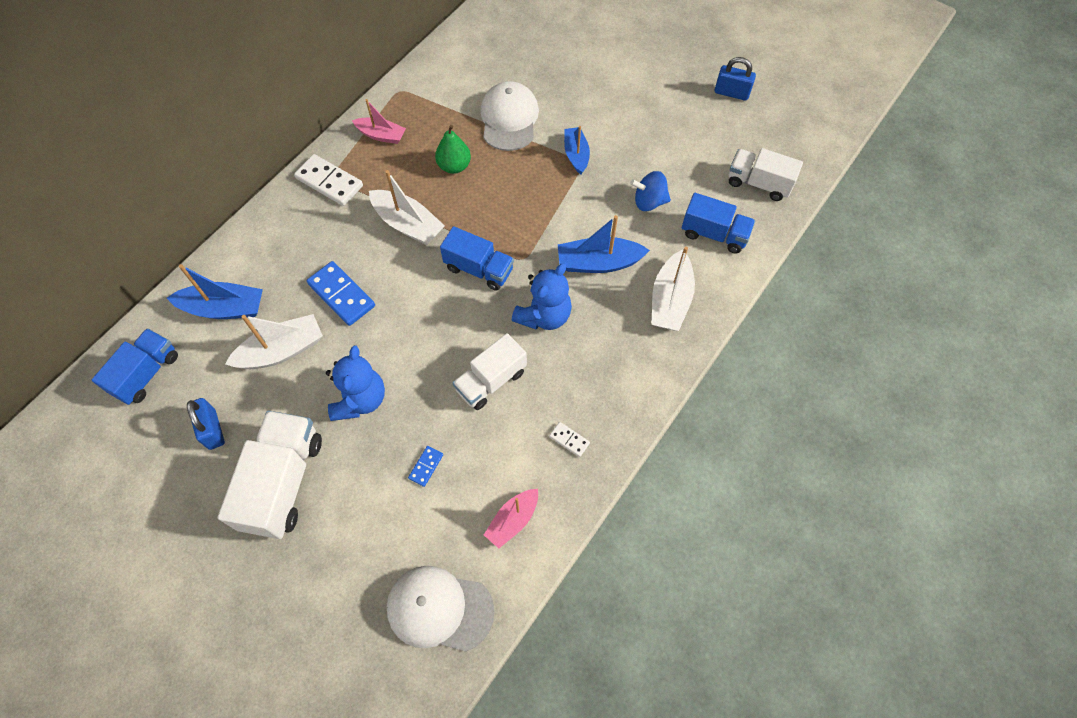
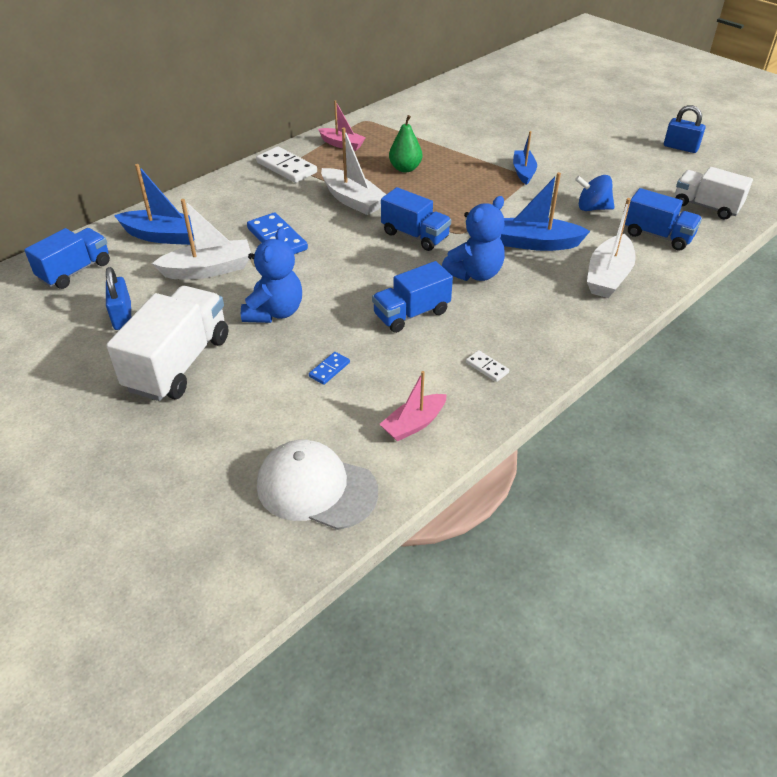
camera: 10 degrees right, 20 degrees down
(491, 381) = (411, 314): white truck -> blue truck
(509, 119) = (463, 145): white cap -> none

